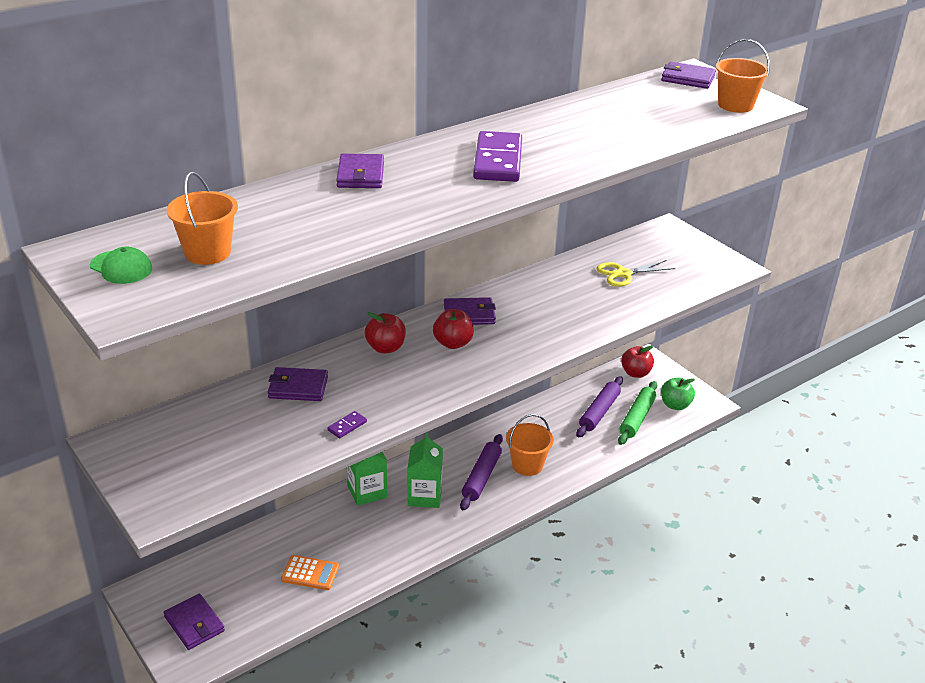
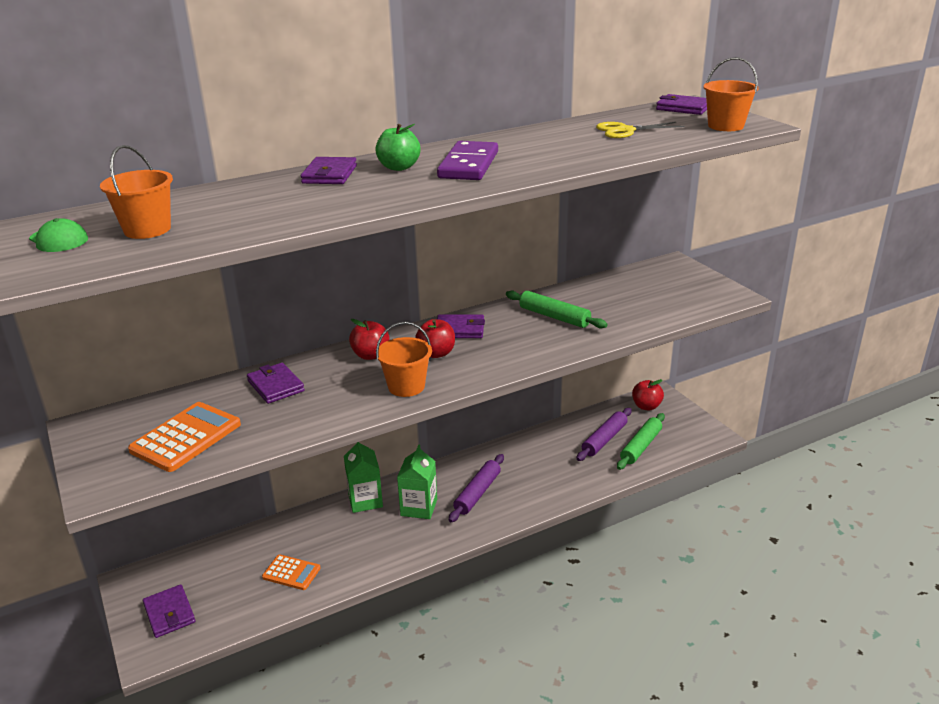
camera: 10 degrees right, 5 degrees down
(225, 449) = (186, 437): none -> orange calculator
(298, 387) = (275, 386): purple wallet -> purple wallet turned 45 degrees clockwise
(347, 426) = (309, 421): purple domino -> none
(527, 465) = (524, 484): orange bucket -> orange bucket (406, 386)
(561, 296) = (554, 317): none -> green rolling pin
(623, 274) = (620, 299): yellow scissors -> yellow scissors (625, 131)
(675, 405) = (681, 436): green apple -> green apple (399, 167)

